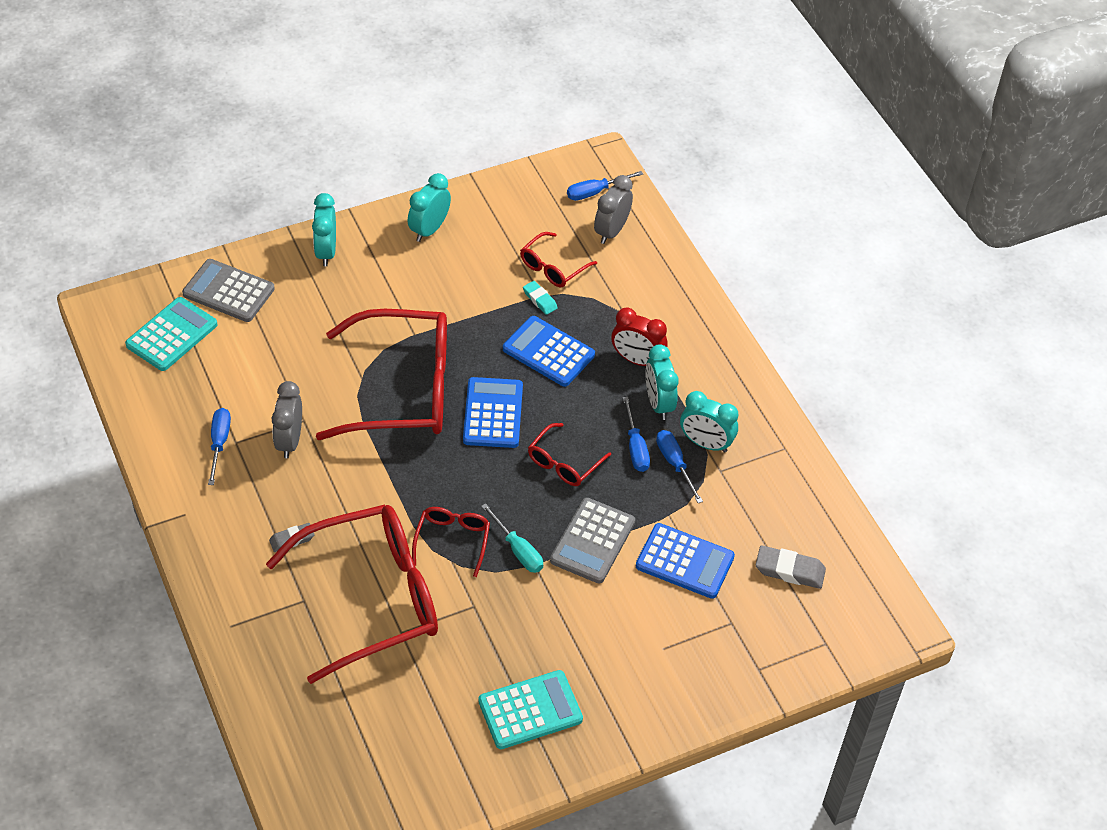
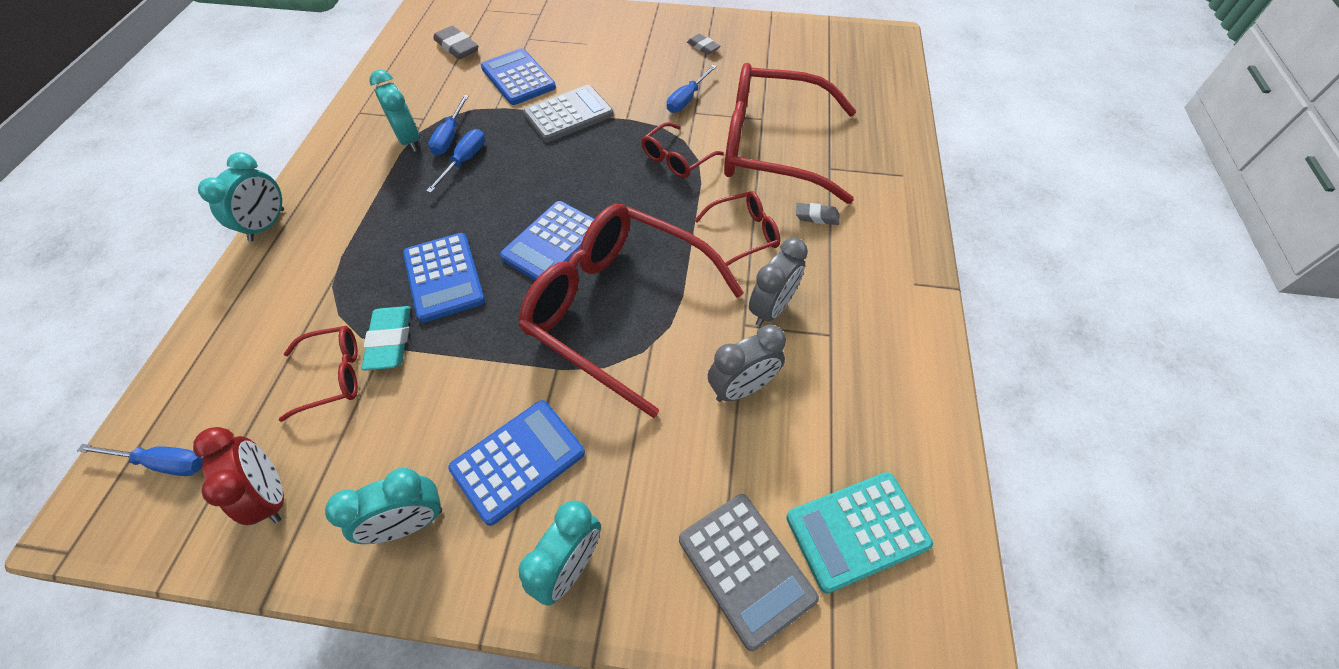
camera: 145 degrees left, 5 degrees up
(219, 443) = (850, 342): blue screwdriver -> blue screwdriver (687, 99)
(395, 279) = (518, 461): none -> blue calculator
(518, 550) = (630, 132): turquoise screwdriver -> none
(530, 710) = (703, 47): turquoise calculator -> grey eraser
(540, 300) = (390, 341): turquoise eraser -> turquoise eraser, size x1.60
(564, 463) = (533, 175): red glasses -> red glasses (744, 234)
(611, 231) = (220, 390): grey clock -> grey clock (741, 388)
(637, 360) = (377, 230): red clock -> red clock (272, 495)
(658, 403) = (406, 185): turquoise clock -> turquoise clock (267, 225)

